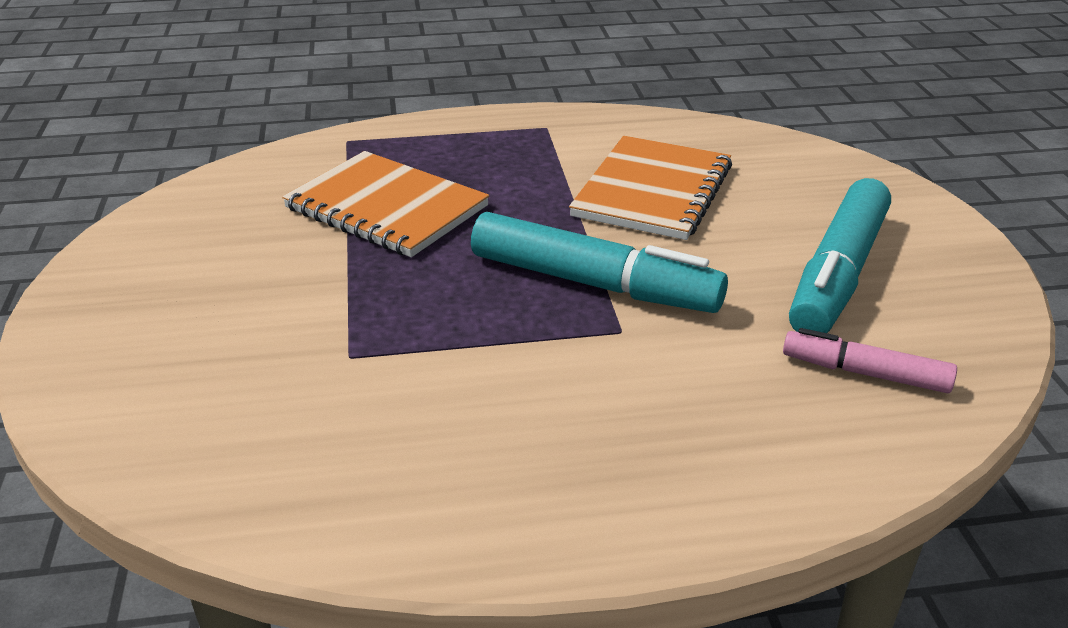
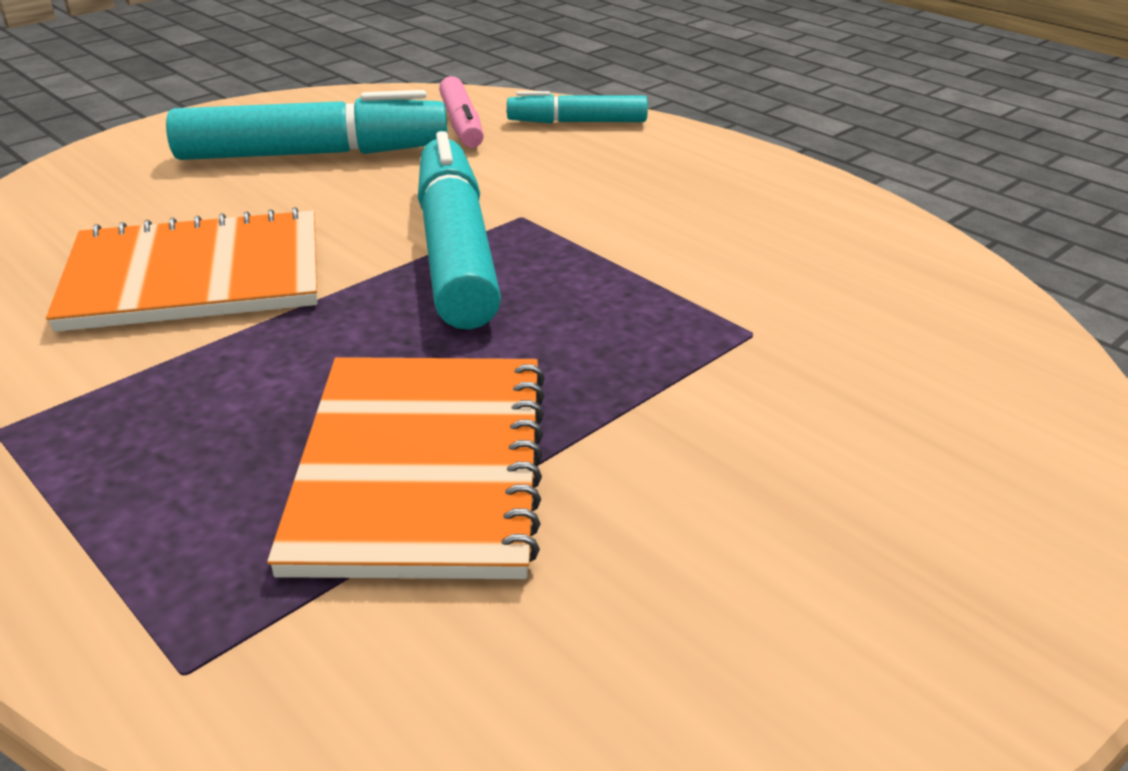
camera: 125 degrees left, 0 degrees up
(823, 454) = (577, 122): none -> turquoise marker

